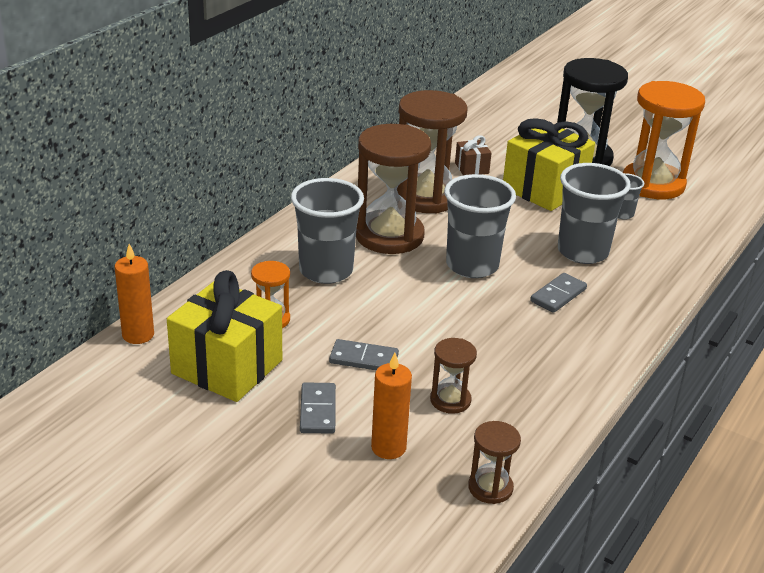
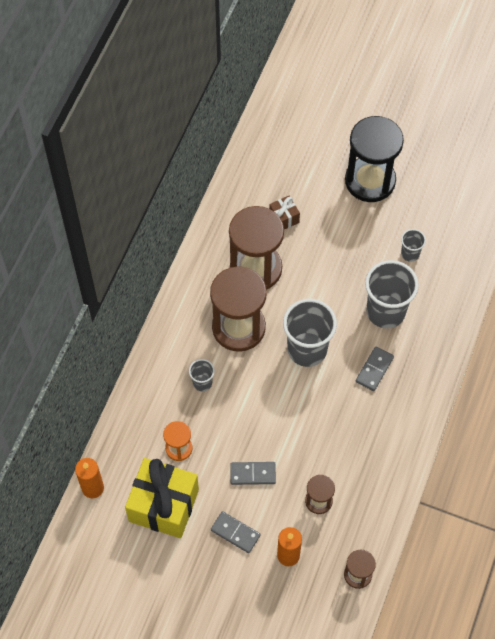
camera: 10 degrees left, 30 degrees up
(318, 410) = (235, 532): grey domino -> grey domino turned 45 degrees counterclockwise
(326, 270) = (202, 383): grey cup -> grey cup, size x0.49
(544, 189) = (346, 234): yellow gift -> none
(653, 184) = (430, 205): orange hourglass -> none

